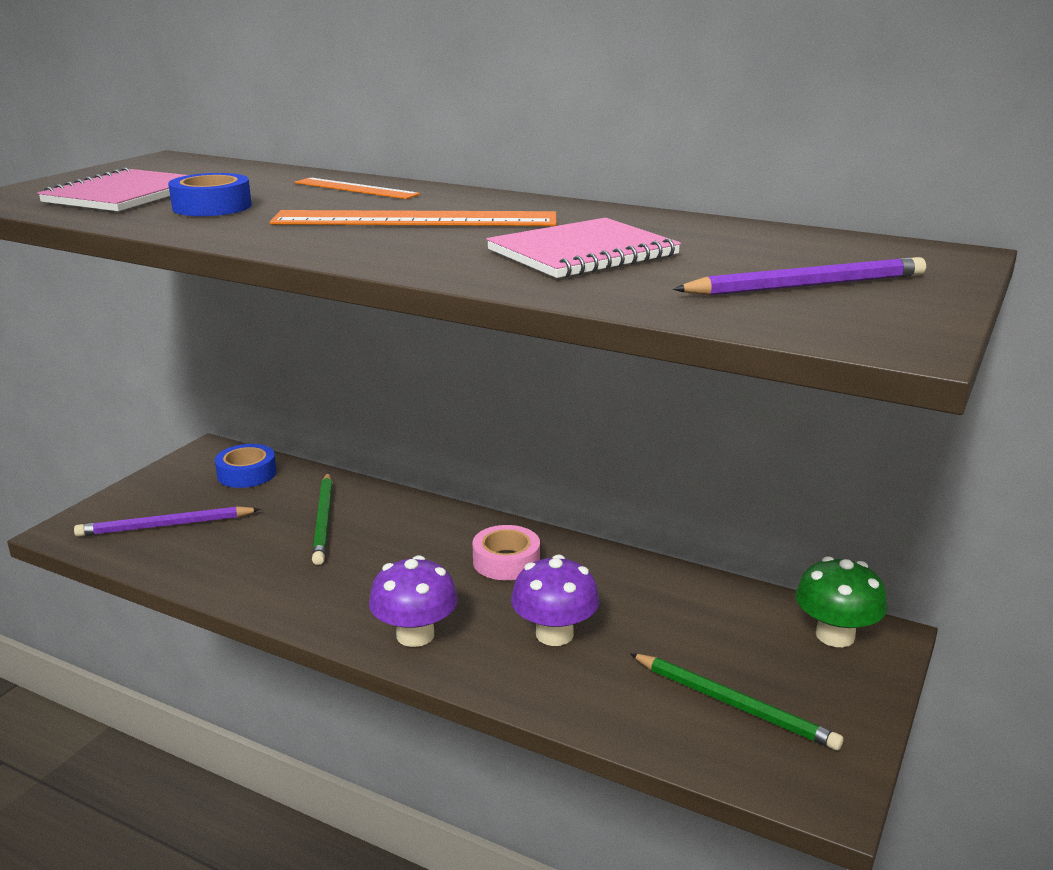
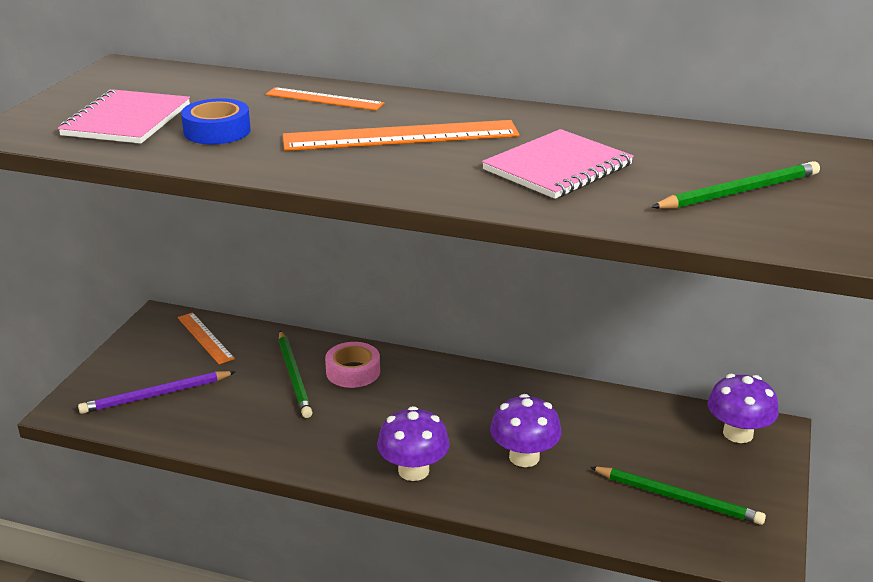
camera: 10 degrees left, 5 degrees up
(247, 474) = (205, 338): blue tape -> orange ruler
(506, 561) = (463, 398): pink tape -> pink tape (353, 371)
(806, 285) = (739, 191): purple pencil -> green pencil
(835, 635) = (738, 433): green mushroom -> purple mushroom

